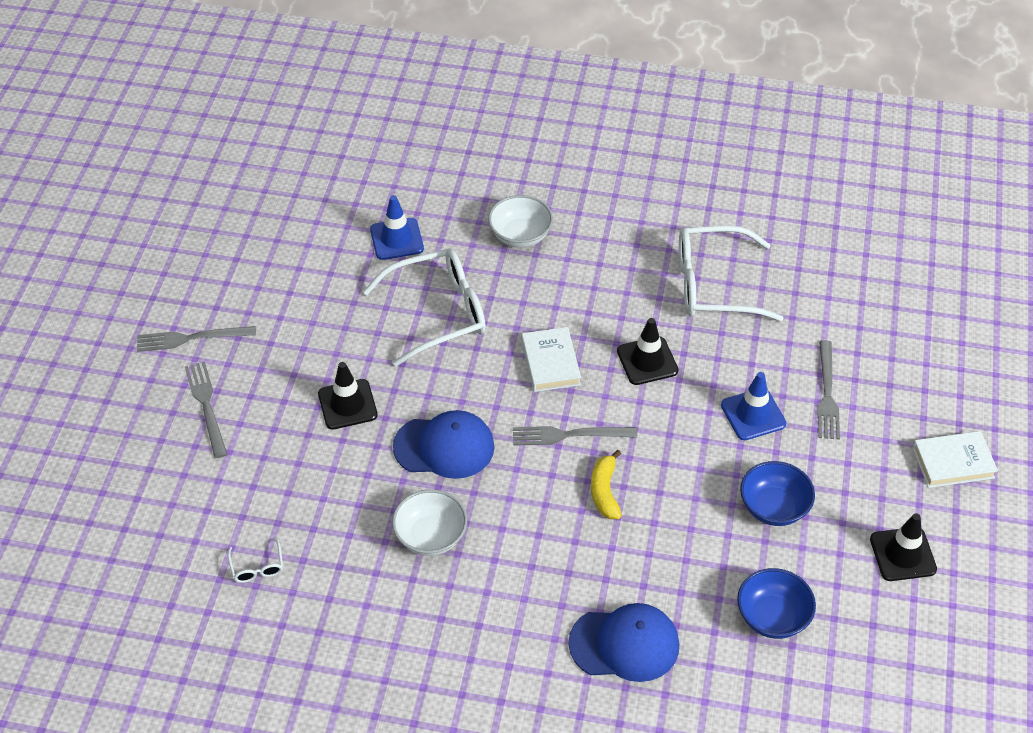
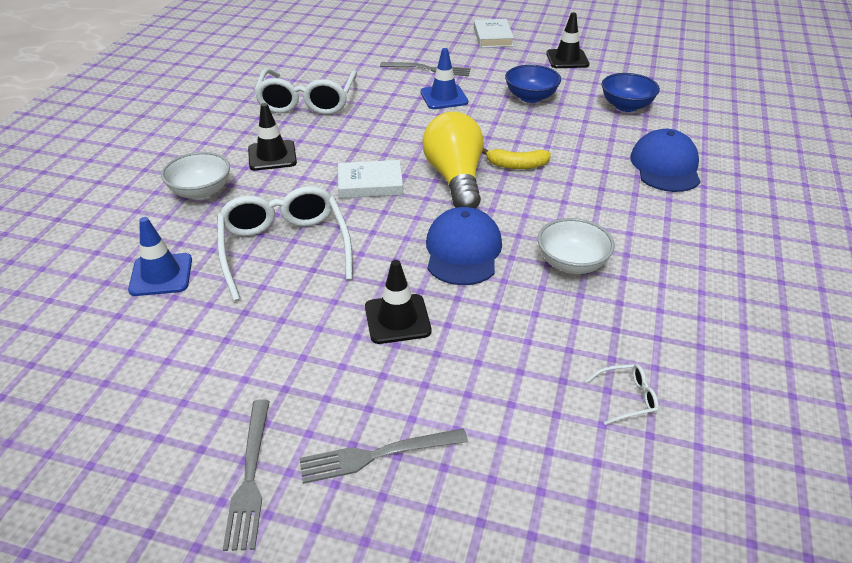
camera: 85 degrees left, 10 degrees down
(569, 435) = (455, 179): grey fork -> yellow light bulb
(647, 361) = (380, 136): black traffic cone -> black traffic cone (272, 156)

